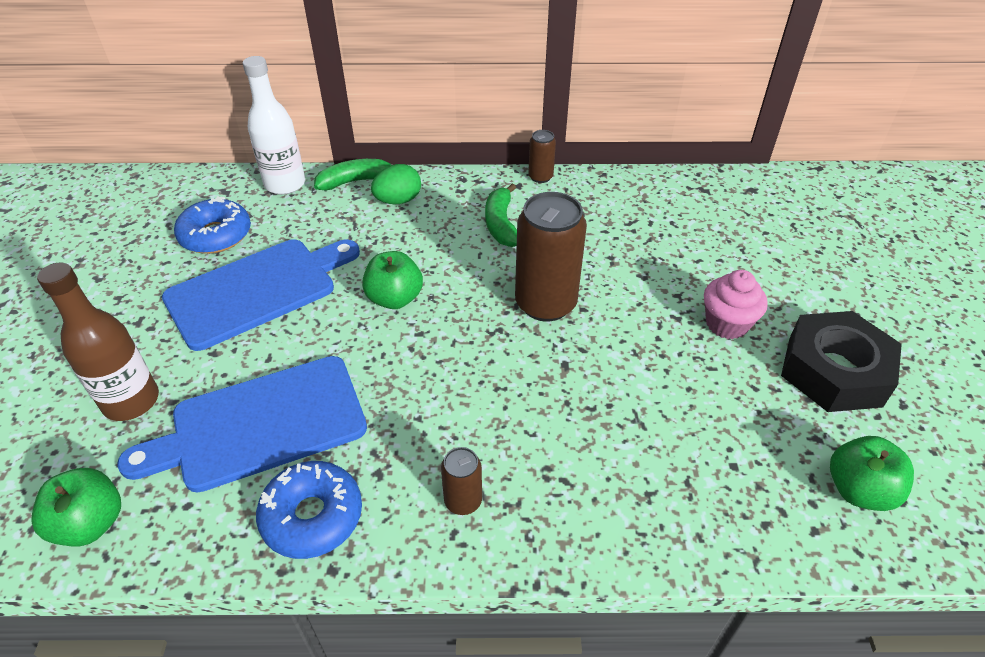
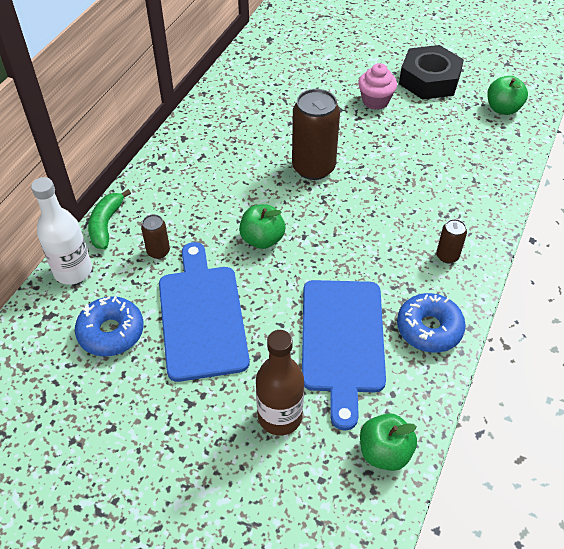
camera: 65 degrees left, 5 degrees up
(398, 200) = (151, 207): green egg -> none
(501, 224) = (221, 161): green banana -> none
(540, 177) = (183, 123): brown can -> brown can (158, 251)

